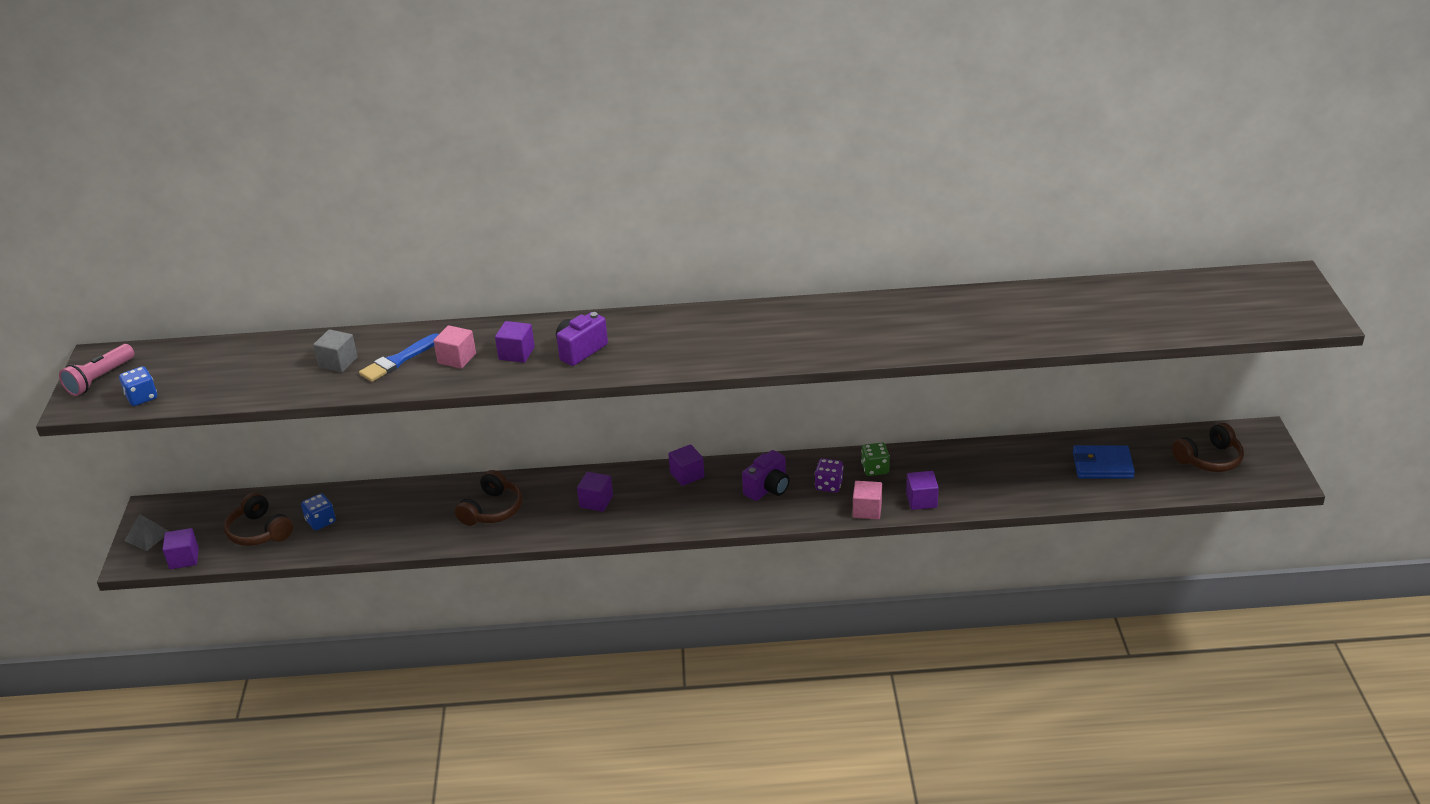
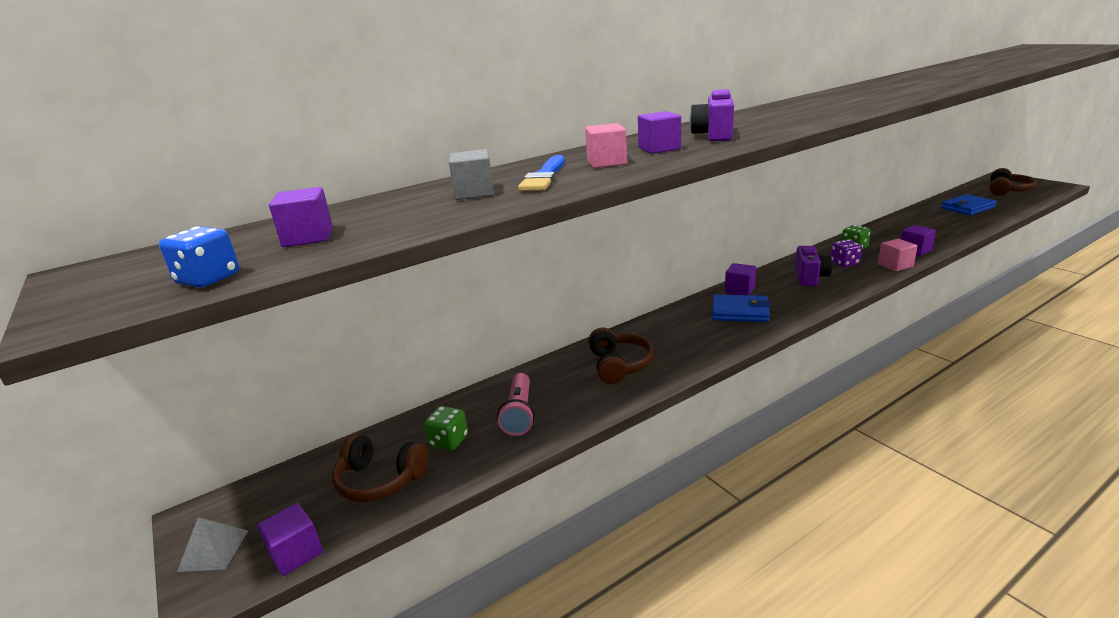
camera: 30 degrees left, 10 degrees down
(99, 379) = (104, 286): pink flashlight -> pink flashlight (519, 414)
(321, 521) = (449, 441): blue dice -> green dice
(596, 501) = (700, 328): purple cube -> purple cube (308, 237)
(650, 500) = (740, 312): none -> blue wallet

